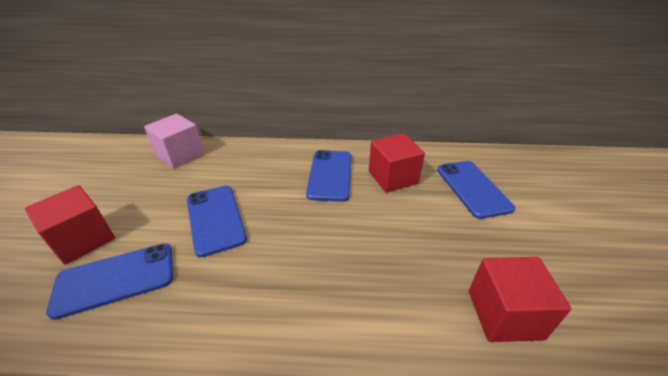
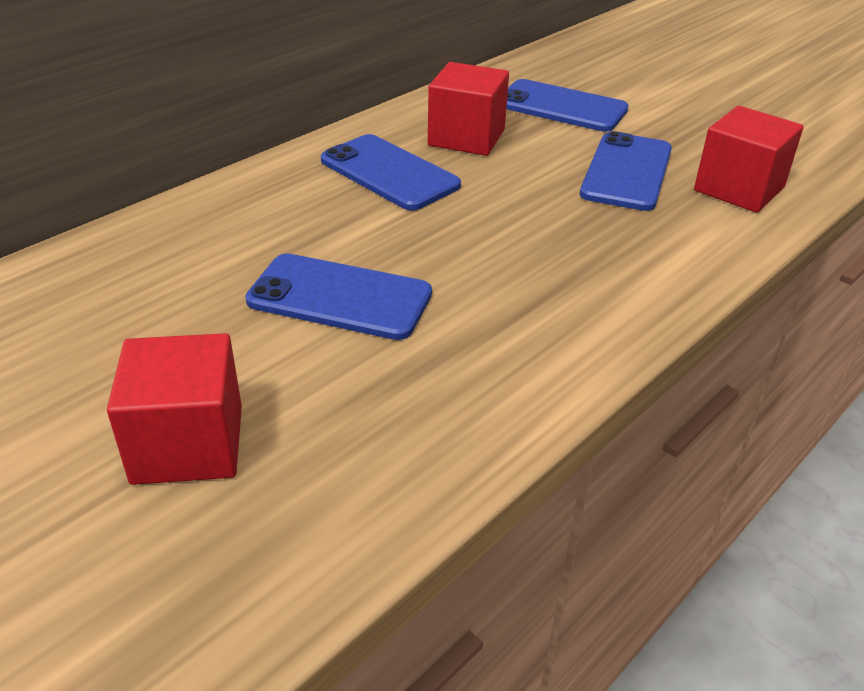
camera: 50 degrees left, 0 degrees up
(115, 279) = (348, 429): blue phone -> blue phone (627, 172)
(180, 155) = (89, 273): pink cube -> none

